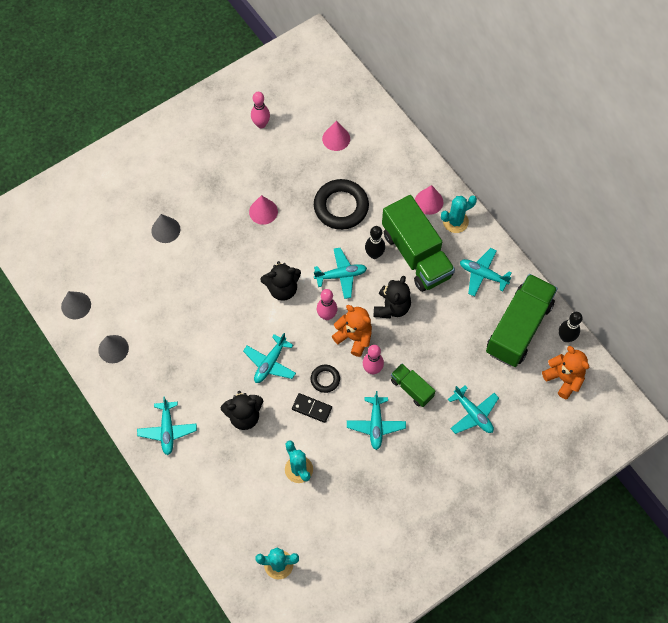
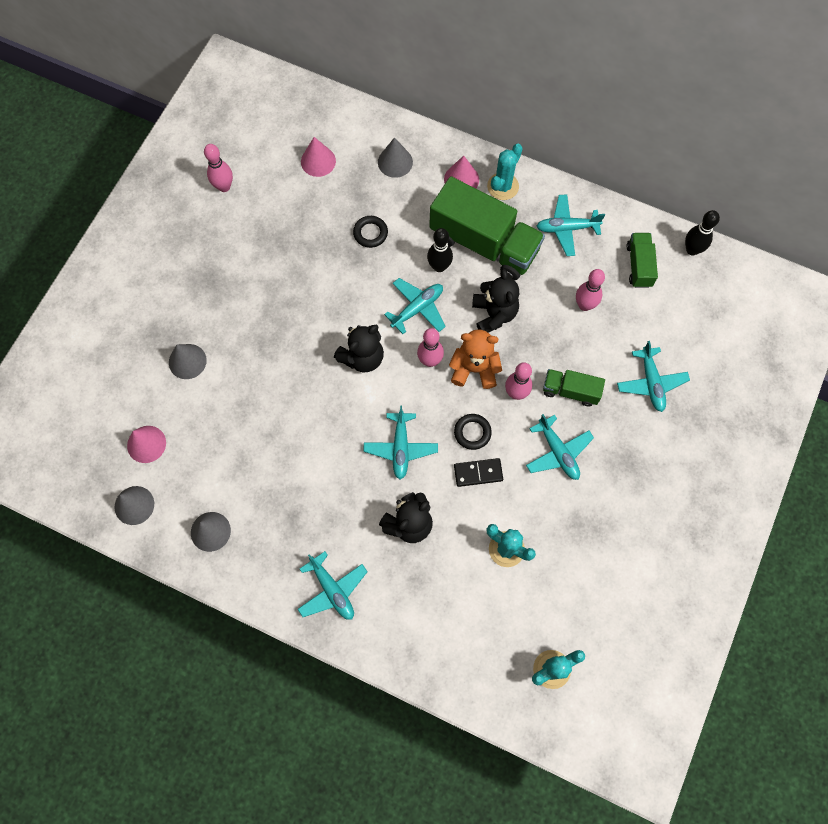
camera: 30 degrees left, 5 degrees up
(263, 211) = (287, 282): pink cone -> pink cone (146, 444)
(341, 207) = (370, 233): black ring -> black ring, size x0.50
(389, 166) = (395, 162): none -> grey cone
(460, 335) = (584, 305): none -> pink bowling pin
(473, 414) = (651, 383): turquoise plane -> turquoise plane turned 60 degrees clockwise
(518, 328) = (639, 265): green truck -> green truck, size x0.50
(563, 378) = (717, 294): orange teddy bear -> none

